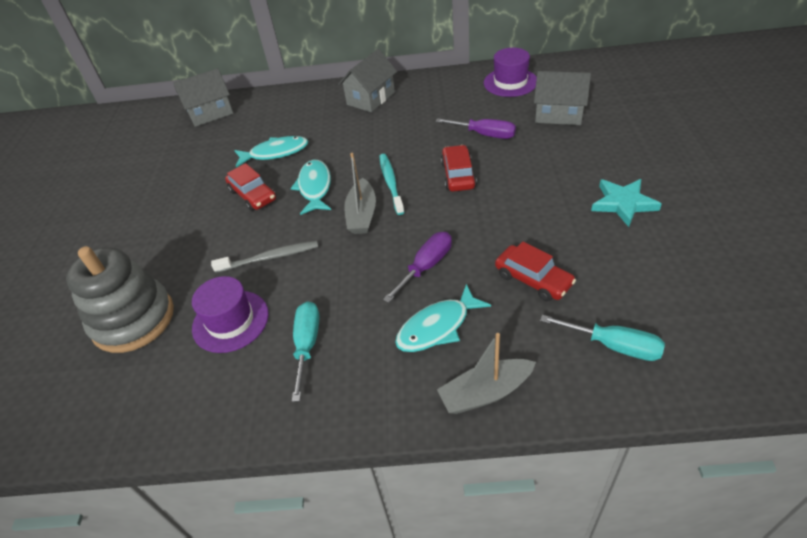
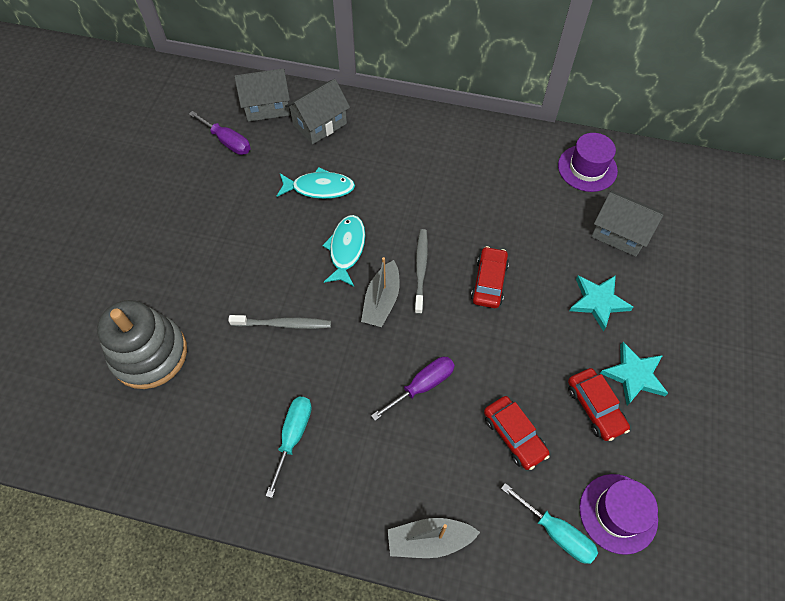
camera: 10 degrees right, 15 degrees up
(230, 321) = (233, 386): purple hat -> purple hat (618, 513)
(253, 195) = (285, 238): red car -> red car (595, 407)
(370, 98) = (435, 142): grey house -> grey house (319, 124)
(391, 183) = (421, 269): turquoise toothbrush -> grey toothbrush
(437, 327) = (411, 457): turquoise fish -> none
(485, 135) = (534, 236): purple screwdriver -> purple screwdriver (227, 142)
(563, 162) = (598, 302): none -> turquoise star

